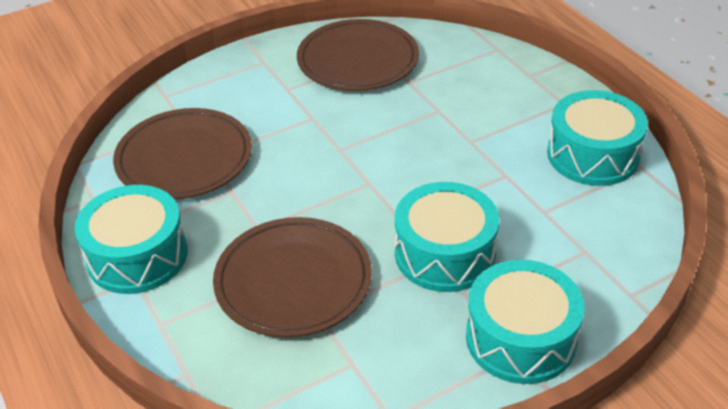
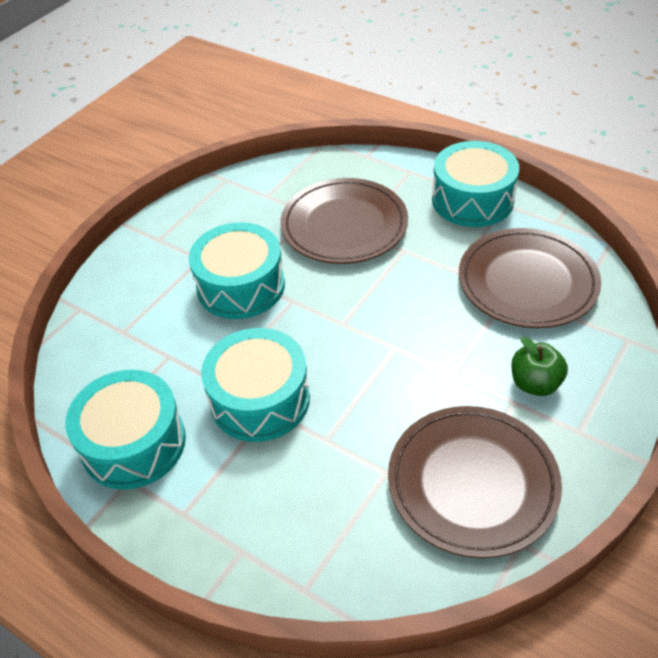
camera: 155 degrees right, 5 degrees up
(262, 93) = (535, 383): none -> green apple
(520, 338) = (158, 249): turquoise drum -> turquoise drum (260, 399)

